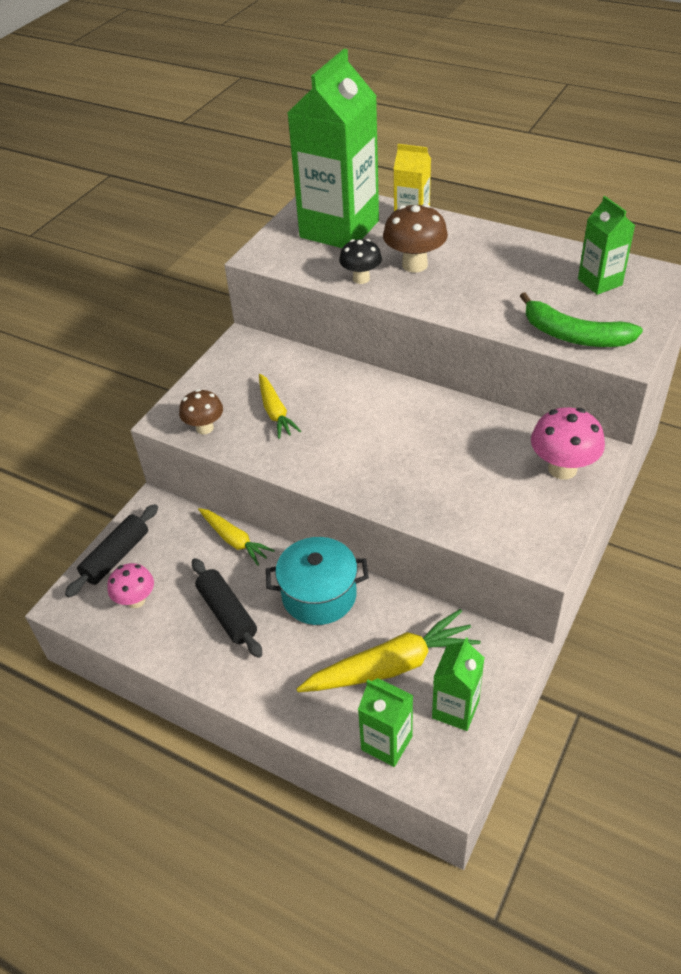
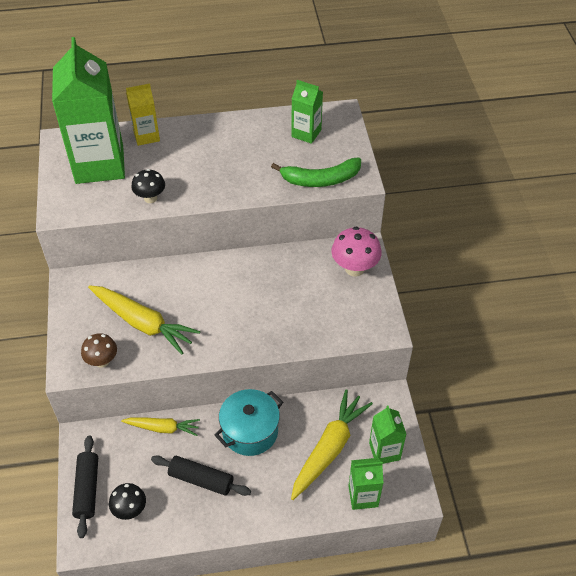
camera: 40 degrees left, 5 degrees up
(136, 600) = (130, 510): pink mushroom -> black mushroom
(275, 412) = (143, 323): yellow carrot -> yellow carrot, size x1.67
(414, 265) = (178, 171): brown mushroom -> none

